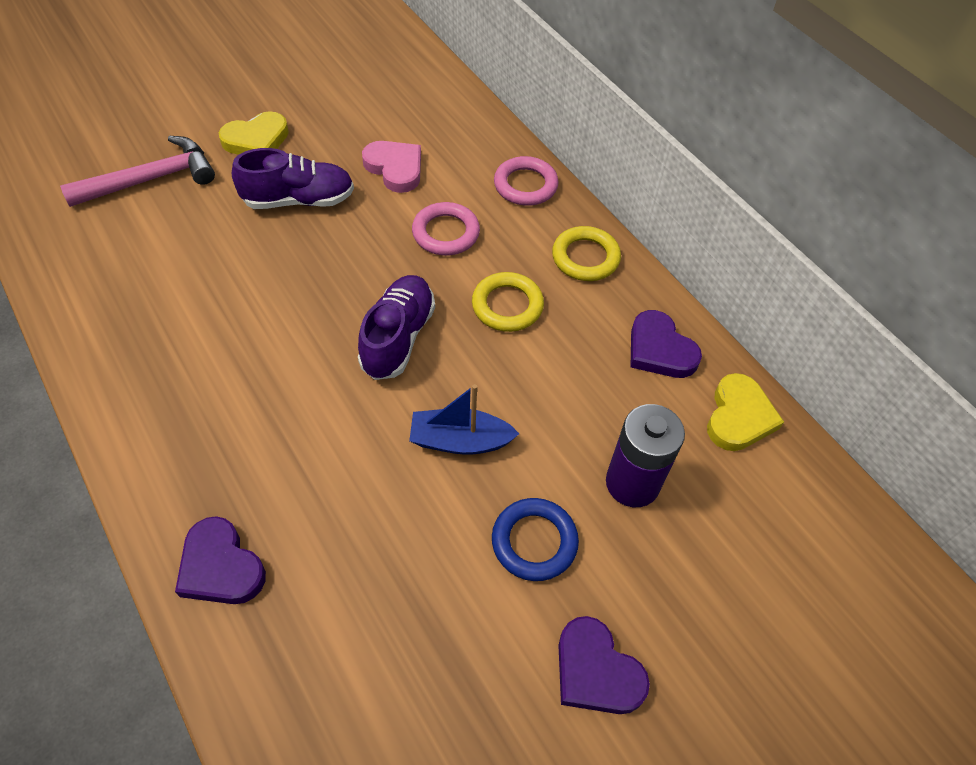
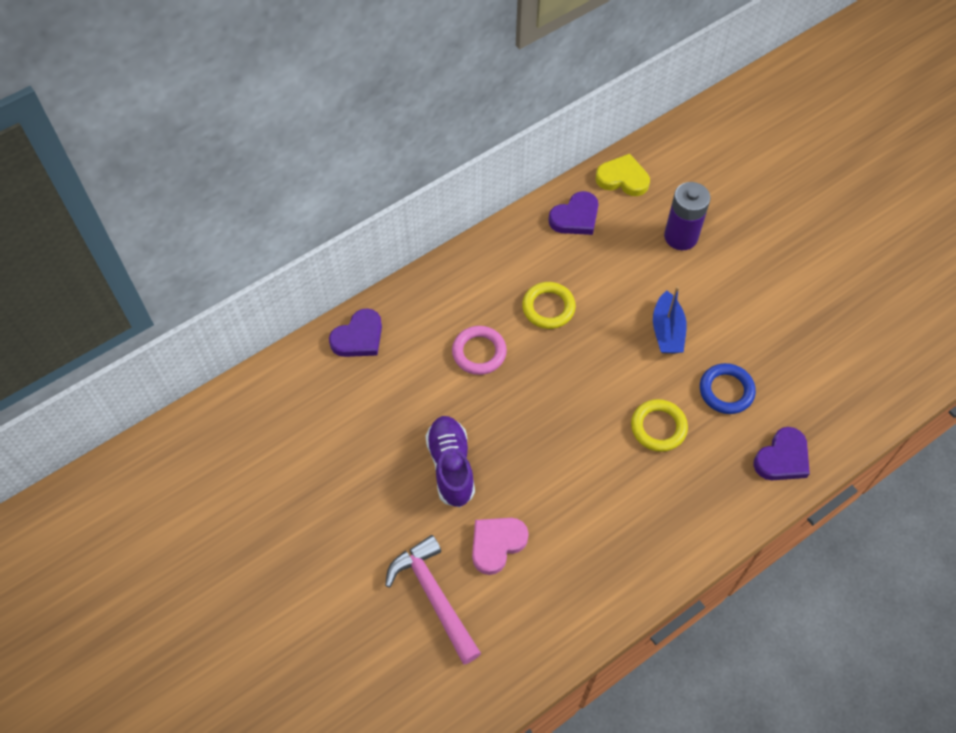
camera: 90 degrees left, 5 degrees up
(256, 140) = (375, 516): yellow heart -> none
(395, 168) = (406, 396): pink heart -> pink heart (496, 544)
(398, 337) = (587, 376): purple shoe -> none
(525, 185) = (420, 299): pink ring -> none
(534, 542) = (730, 288): blue ring -> blue ring (726, 391)
(585, 257) = (495, 259): yellow ring -> yellow ring (658, 427)
(596, 671) = (799, 258): purple heart -> purple heart (358, 337)

